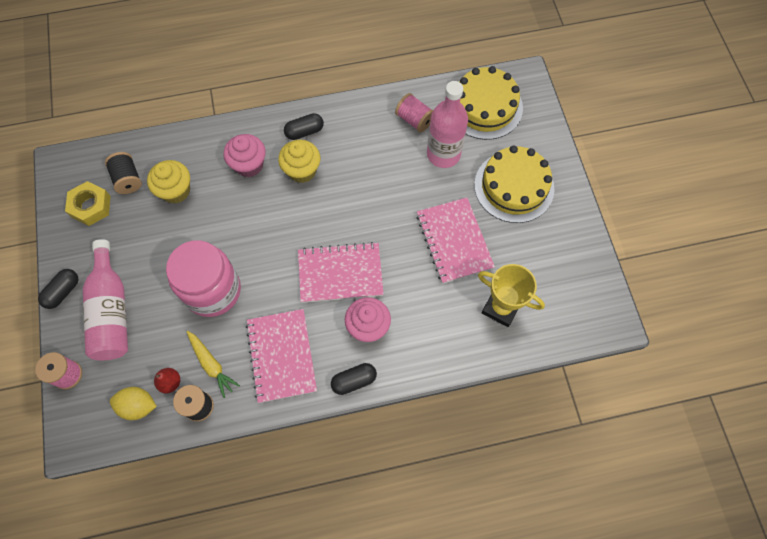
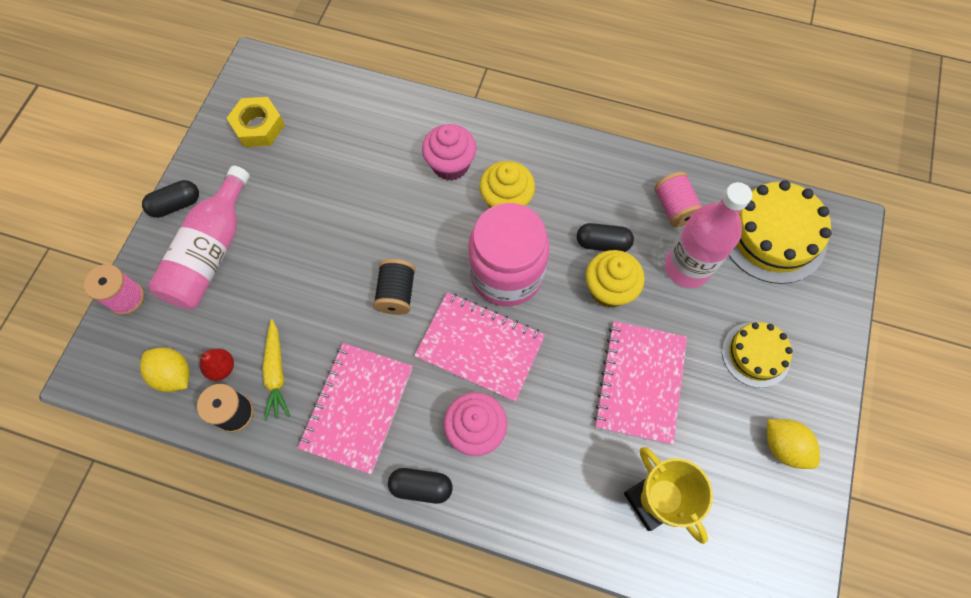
camera: 30 degrees right, 0 degrees up
(128, 179) = (313, 116): black spool -> black spool (396, 293)
(176, 191) = (355, 154): yellow cupcake -> yellow cupcake (609, 289)
(212, 290) = (327, 288): pink jar -> pink jar (506, 274)
(304, 131) = (535, 158): black capsule -> black capsule (603, 243)
(514, 186) = (755, 354): yellow cake -> yellow cake, size x0.60
(559, 233) = (783, 446): none -> yellow lemon

